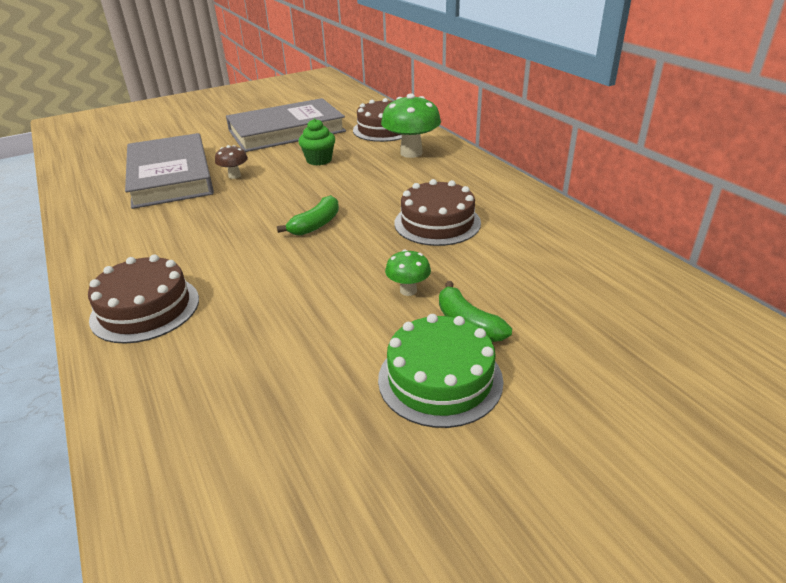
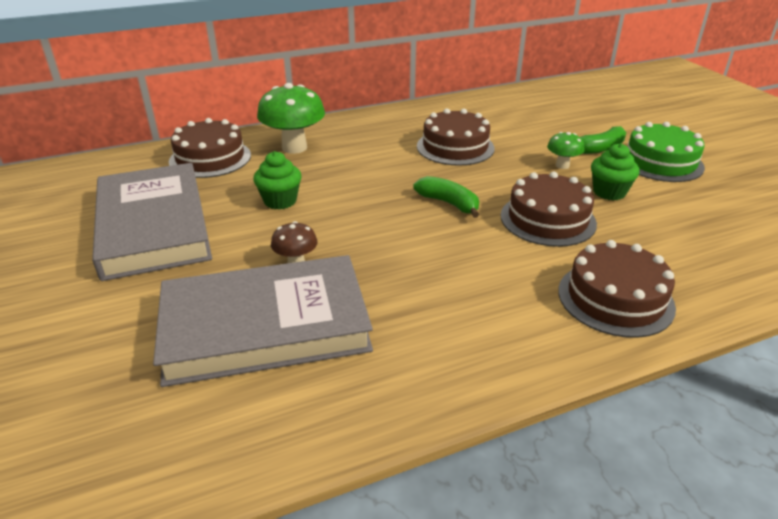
camera: 85 degrees left, 0 degrees up
(284, 277) = (547, 219): none -> brown cake
(343, 322) = (609, 192): none -> green cupcake

